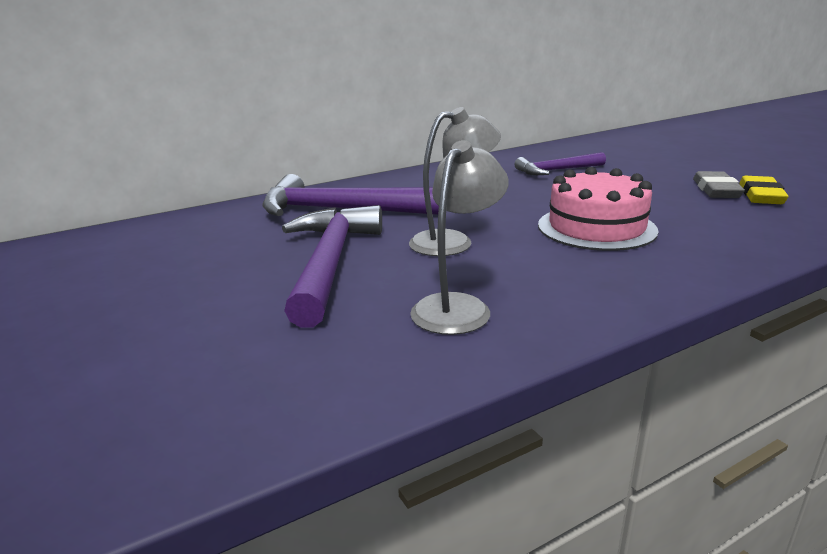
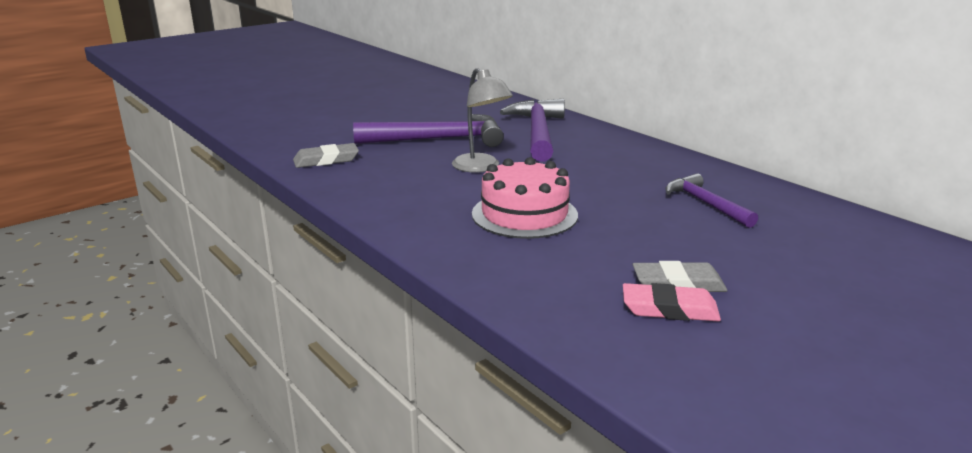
camera: 80 degrees right, 0 degrees up
(385, 353) = (326, 160): none -> grey eraser
(458, 306) = (376, 172): grey lamp -> none
(761, 195) = (669, 309): yellow eraser -> pink eraser

